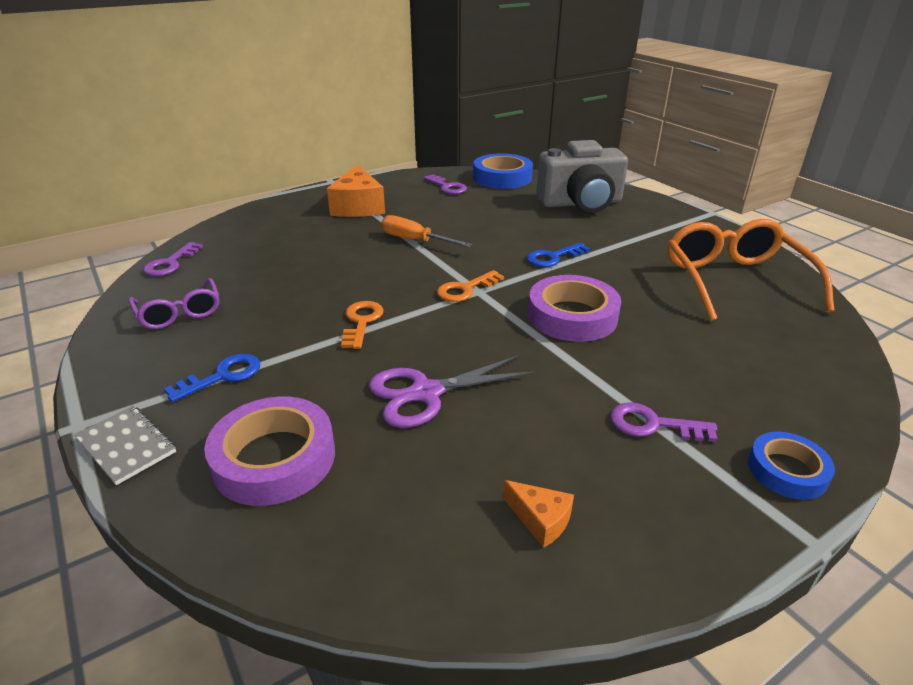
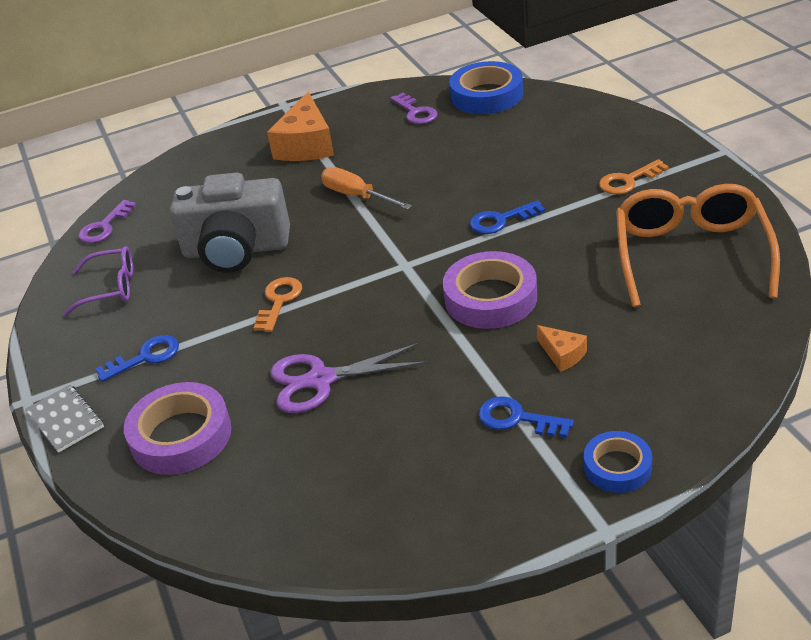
camera: 15 degrees right, 5 degrees up
(179, 313) = (111, 288): purple glasses -> purple glasses turned 75 degrees counterclockwise
(465, 289) = (392, 263): orange key -> orange key (628, 181)
(540, 520) = (383, 497): orange cheese -> orange cheese (562, 354)
(581, 203) = (566, 137): grey camera -> grey camera (236, 250)
(653, 425) = (517, 419): purple key -> blue key

